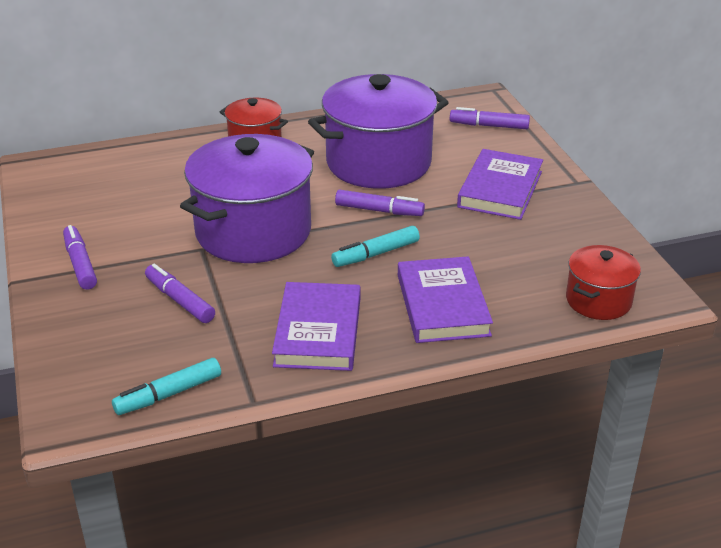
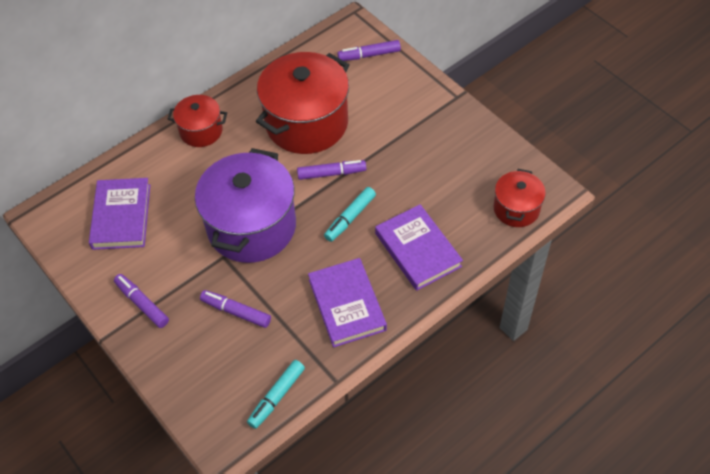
camera: 20 degrees left, 20 degrees up
(378, 163) = (306, 123): purple pot -> red pot
(500, 189) = (407, 122): purple book -> purple book (121, 216)

